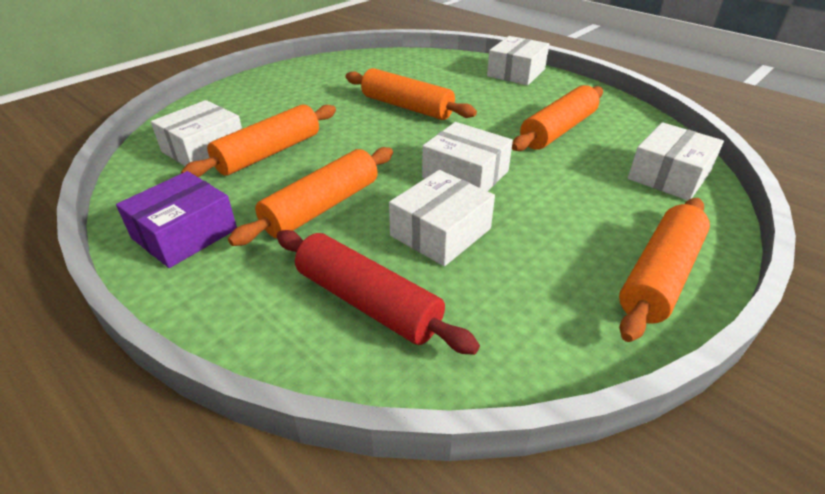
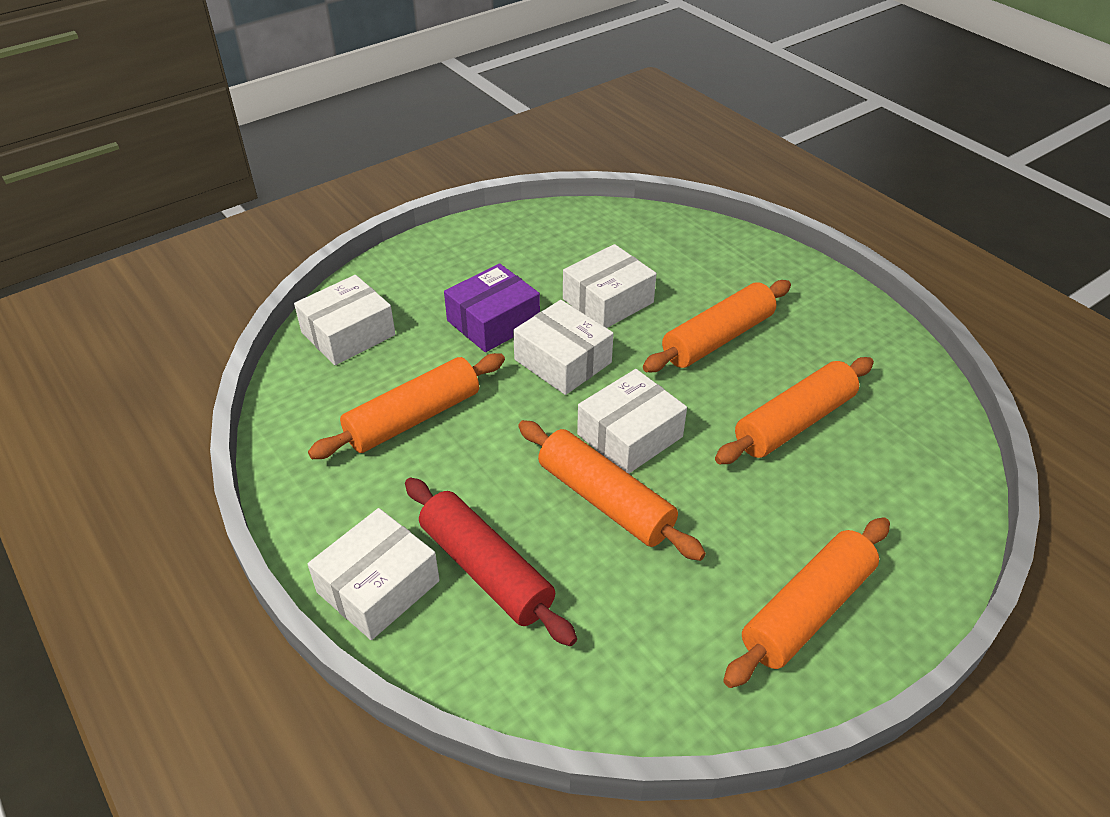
camera: 170 degrees left, 5 degrees up
(185, 234) = (840, 325): purple box -> purple box (493, 322)
(204, 149) = (882, 441): white box -> white box (630, 435)
(368, 302) = (674, 257): red rolling pin -> red rolling pin (486, 570)
(660, 276) = (452, 250): orange rolling pin -> orange rolling pin (807, 610)

